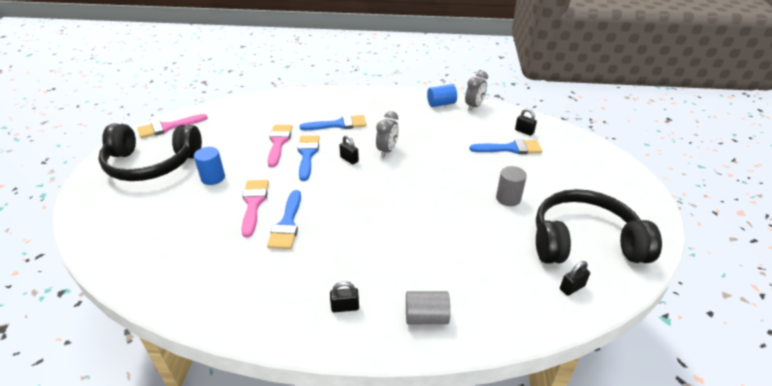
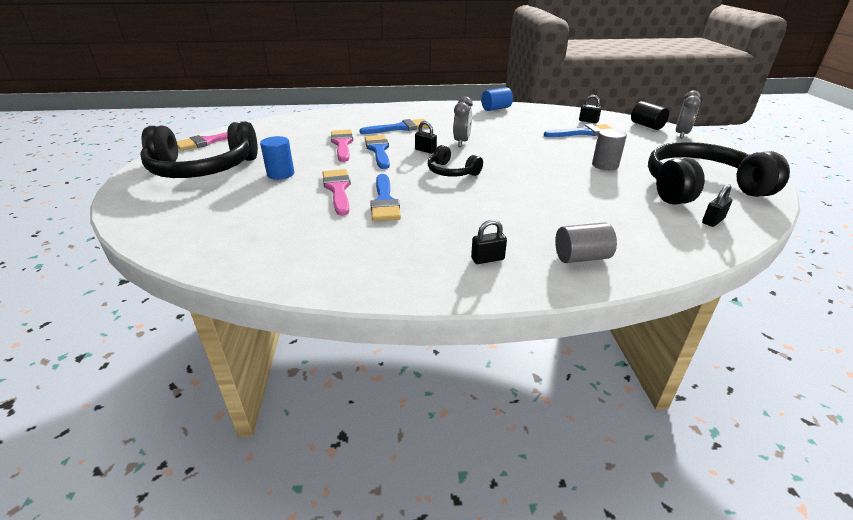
camera: 10 degrees left, 5 degrees down
(361, 191) = (451, 172): none -> black headphones
(474, 106) = (529, 108): grey clock -> grey clock (681, 134)
(580, 144) = (646, 126): none -> black cylinder

